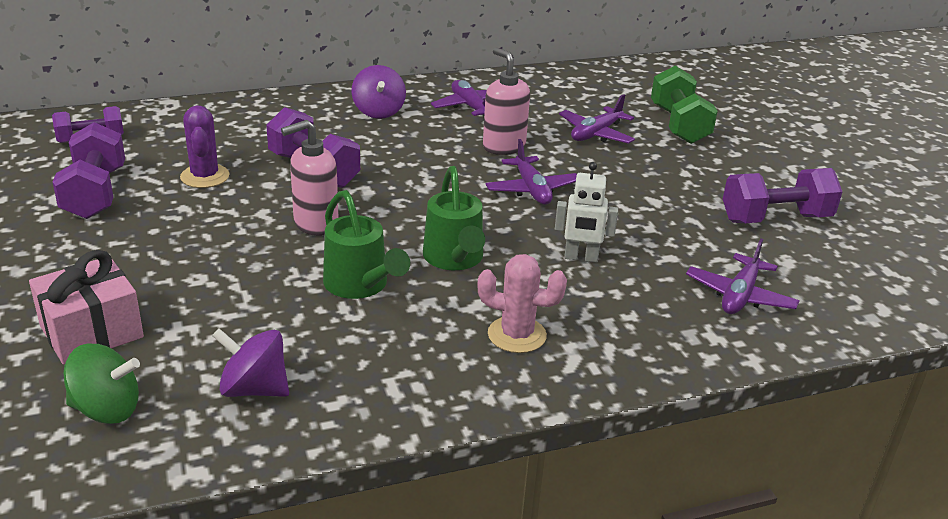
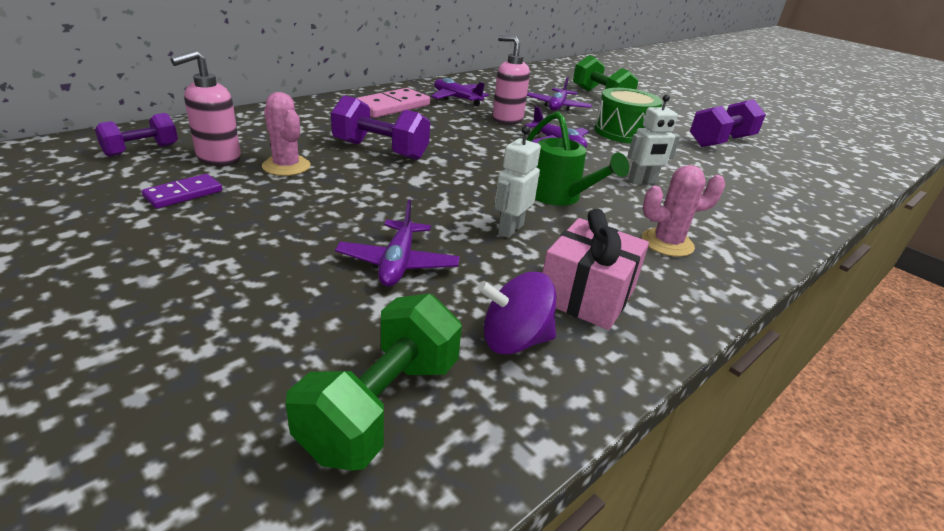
camera: 25 degrees left, 0 degrees up
(91, 331) = (290, 324): pink gift -> pink gift (586, 295)
(95, 193) = (183, 194): purple dumbbell -> purple domino
(106, 409) = (382, 406): green spinning top -> green dumbbell
(205, 176) = (286, 166): purple cactus -> pink cactus
(315, 224) = (422, 188): pink soap dispenser -> pink soap dispenser (218, 158)
(360, 285) = (510, 229): green watering can -> white robot
(378, 111) = (391, 106): purple spinning top -> pink domino
(642, 185) = (623, 132): none -> green drum
(740, 295) = (763, 189): purple plane -> purple plane (398, 263)

